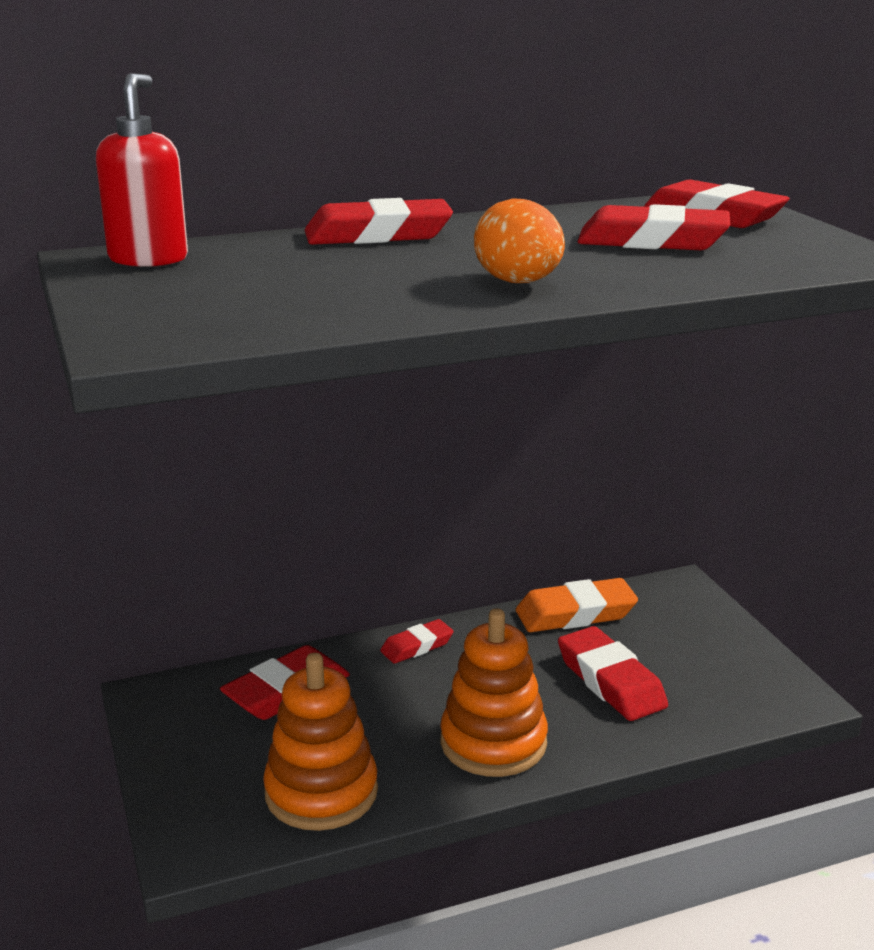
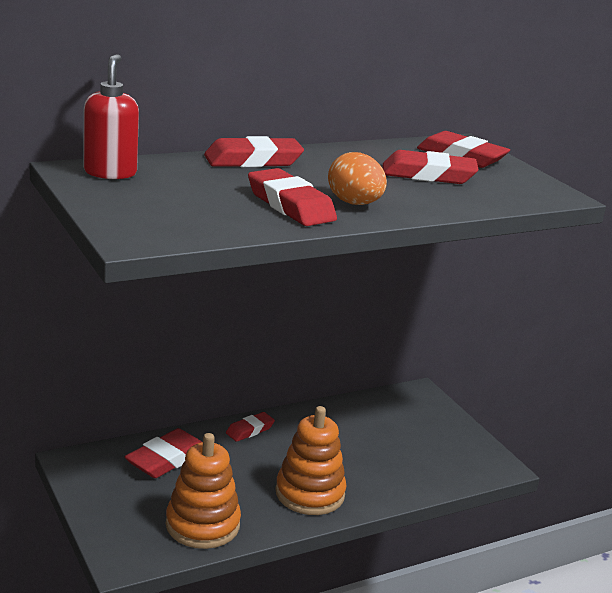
camera: 10 degrees left, 0 degrees up
(575, 614) = (352, 410): orange eraser -> none
(610, 681) = (380, 455): red eraser -> red eraser (290, 205)

